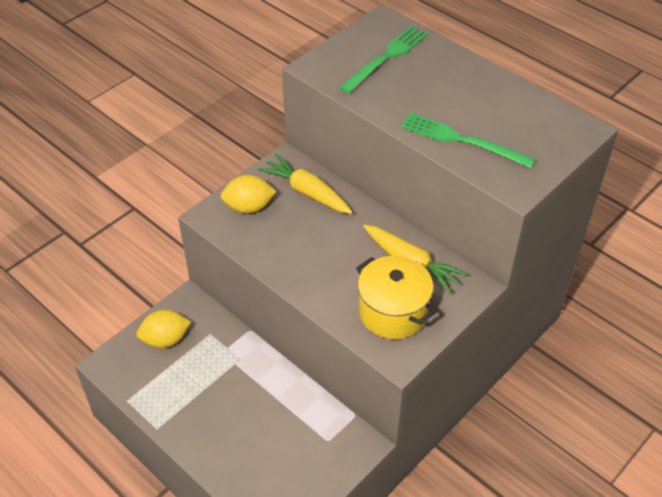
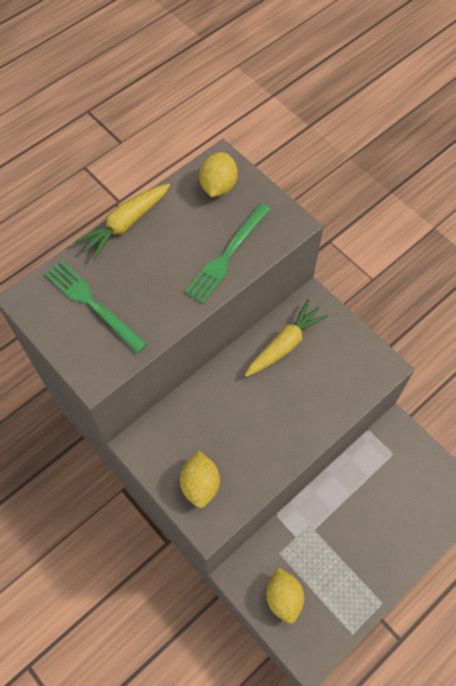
camera: 85 degrees left, 15 degrees up
(306, 192) = (185, 427): yellow carrot -> yellow carrot (125, 224)
(393, 312) = (338, 366): yellow pot -> none
(549, 128) = (218, 186): none -> yellow lemon

